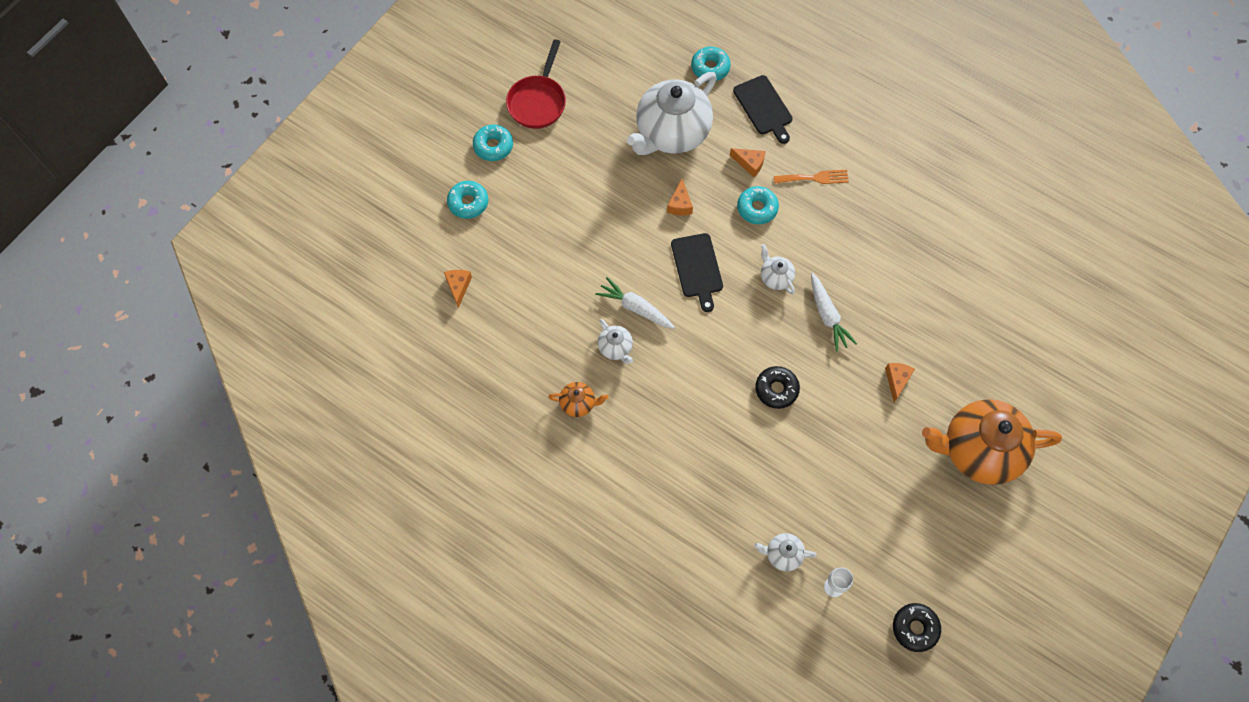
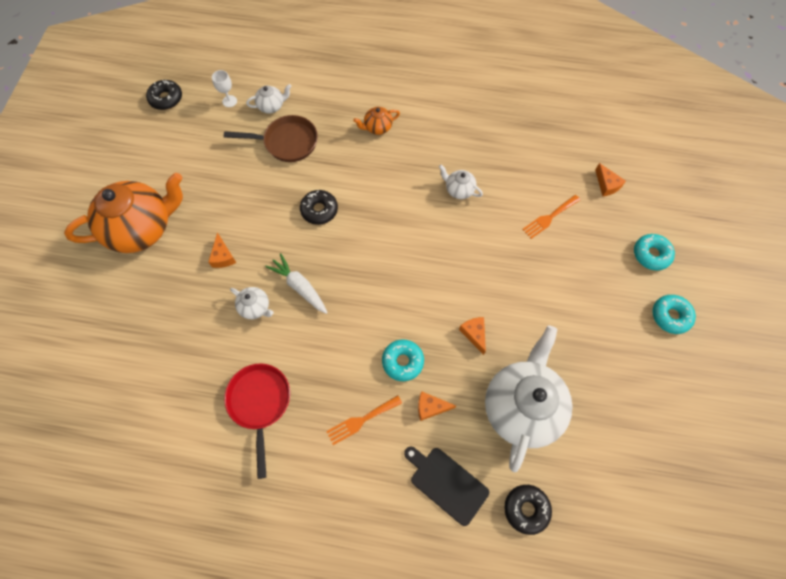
camera: 155 degrees right, 0 degrees up
(538, 102) = (665, 381): red pan -> red pan (260, 403)
(541, 278) = (549, 218): none -> orange fork
(578, 403) = (463, 141): orange teapot -> orange teapot (377, 127)
(635, 308) = (461, 226): white carrot -> none
(697, 268) = (428, 281): black cutting board -> none
(710, 68) = (526, 509): turquoise donut -> black donut
(775, 277) = (358, 301): white teapot -> white teapot (255, 307)
(782, 492) = (287, 142): none -> brown pan

